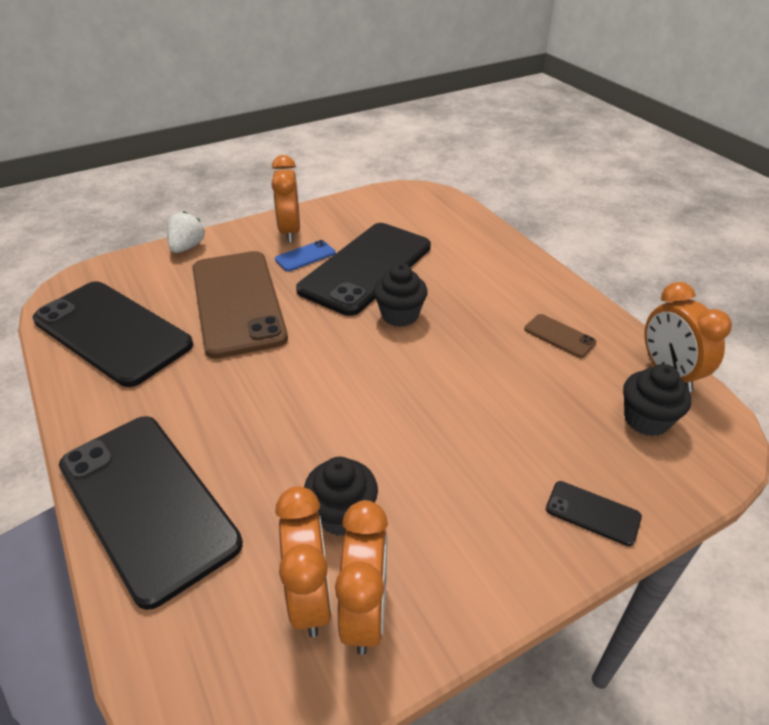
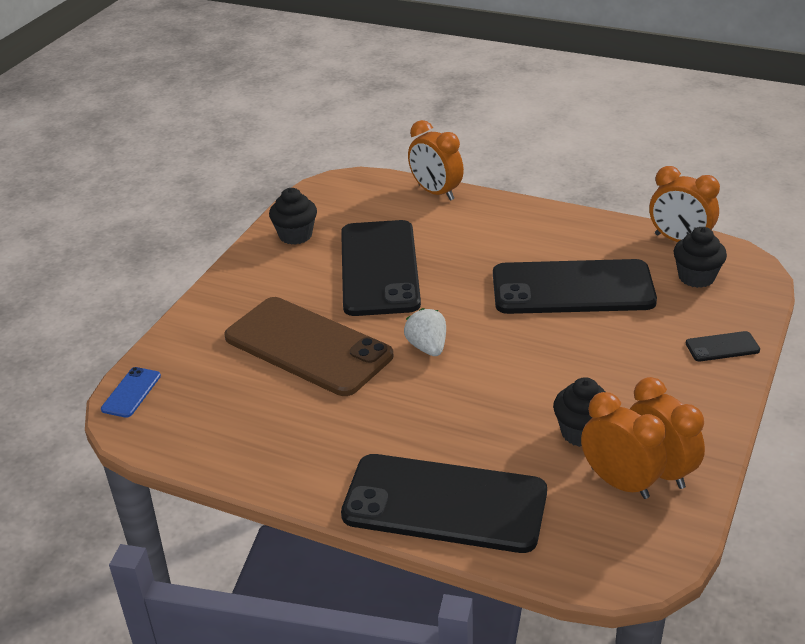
camera: 35 degrees left, 5 degrees down
(112, 332) = (231, 423): black phone -> black phone (572, 288)
(187, 247) = (188, 326): white strawberry -> white strawberry (427, 347)
(290, 231) = (267, 269): orange clock -> orange clock (436, 192)
(305, 256) = (312, 283): blue phone -> blue phone (131, 392)
(400, 315) = (455, 291): black cupcake -> black cupcake (295, 235)
(559, 336) = (585, 250): brown phone -> none

